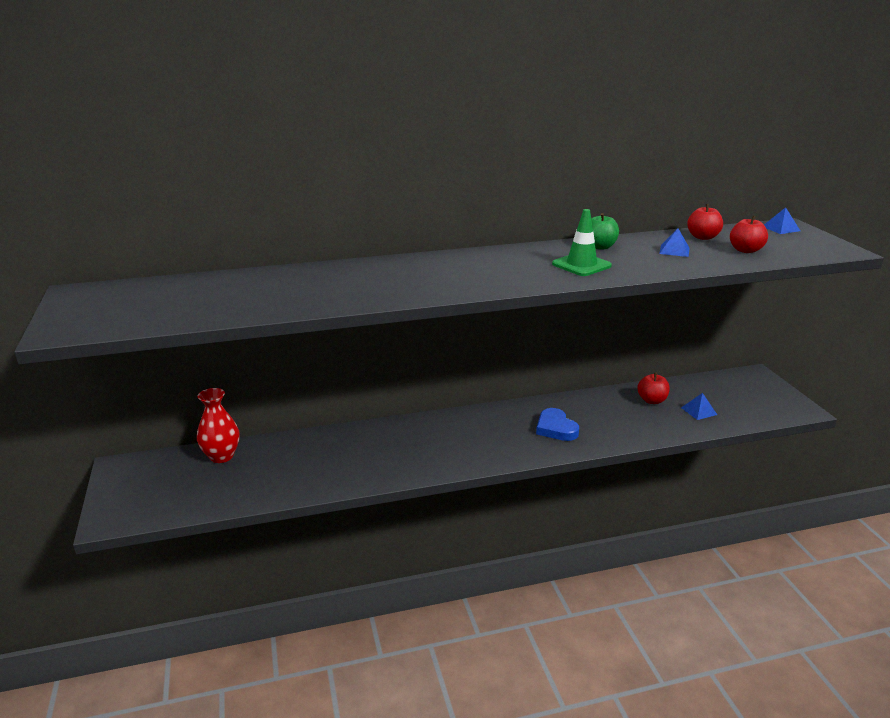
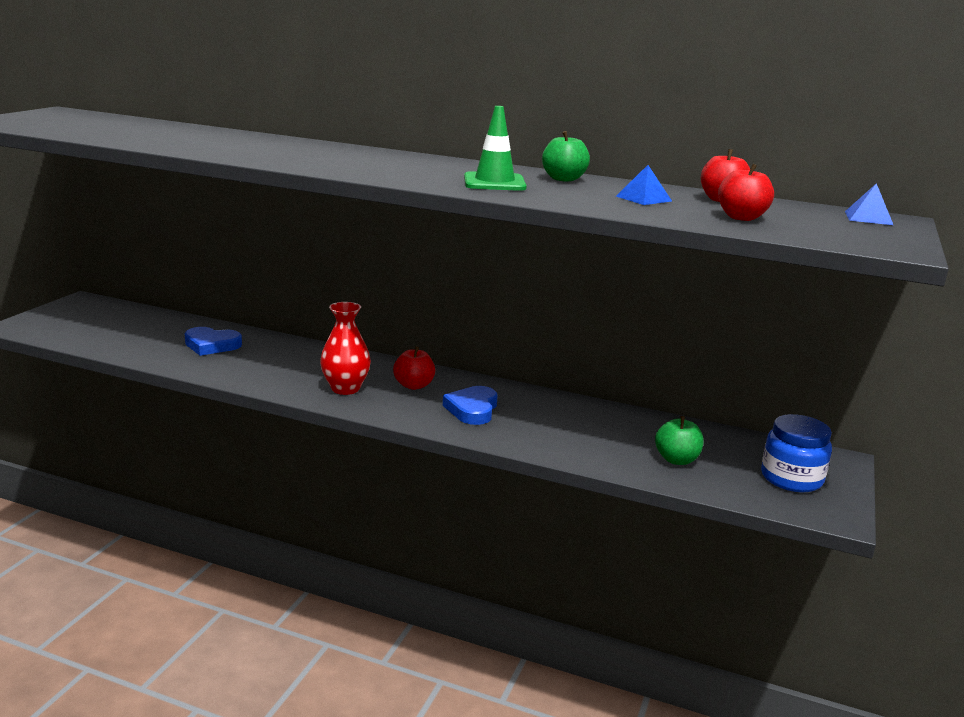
camera: 35 degrees right, 5 degrees down
(221, 456) = (156, 320): red vase -> red vase (345, 388)
(308, 459) = (211, 345): none -> blue heart
(652, 400) = (634, 430): red apple -> red apple (414, 385)
(699, 411) = (676, 460): blue pyramid -> green apple
(757, 396) = (791, 478): none -> blue jar

